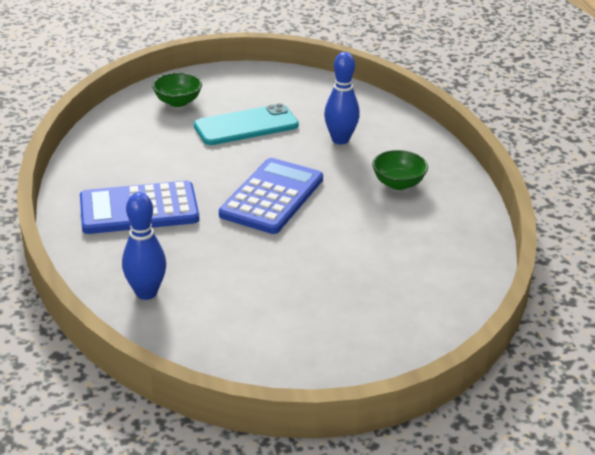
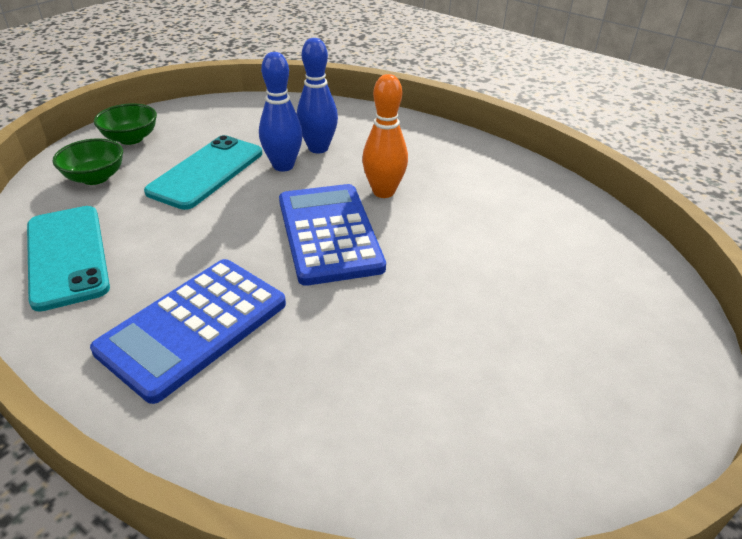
camera: 40 degrees left, 5 degrees up
(117, 143) = (67, 256): none -> turquoise phone
(146, 293) = (340, 440): blue bowling pin -> blue bowling pin (283, 166)
(344, 188) = (383, 192): none -> orange bowling pin
(398, 183) = (423, 166): green bowl -> green bowl (131, 138)

